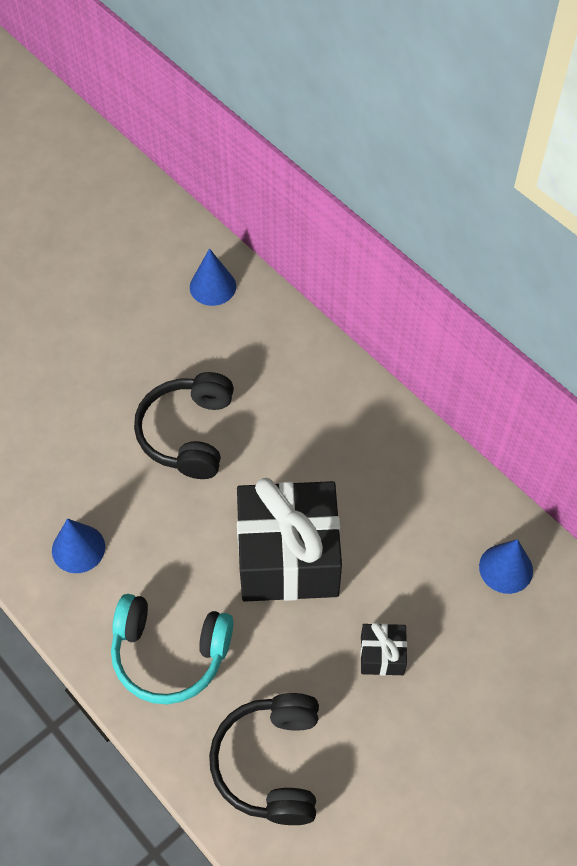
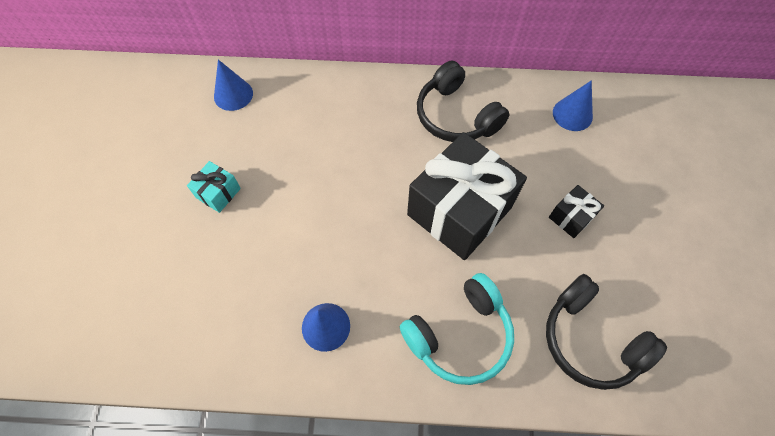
camera: 45 degrees left, 5 degrees up
(112, 366) = (218, 193): none -> turquoise gift
(188, 433) = (316, 192): black headphones -> black headphones (456, 116)

